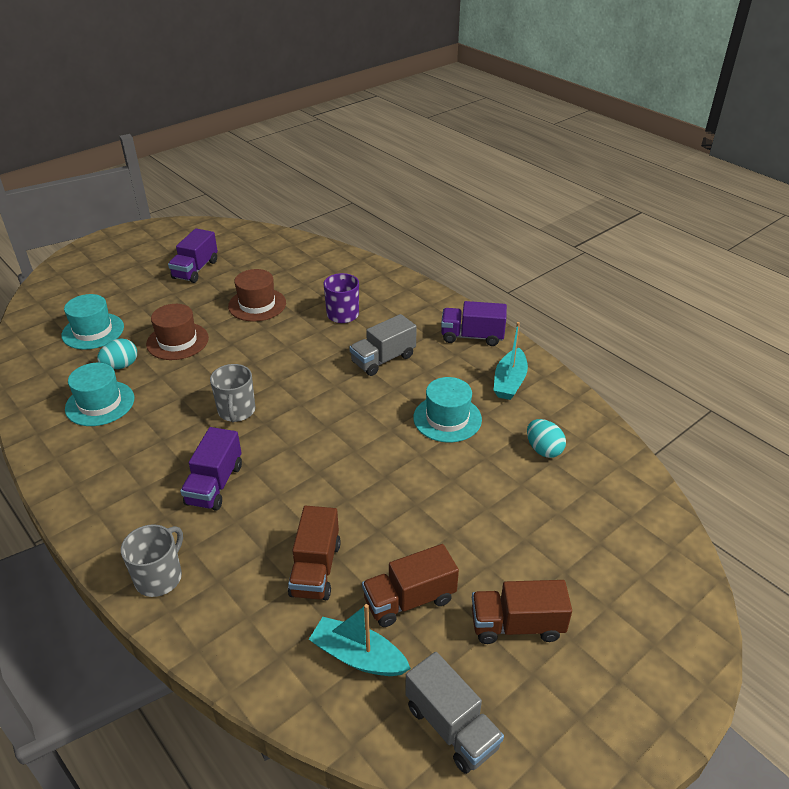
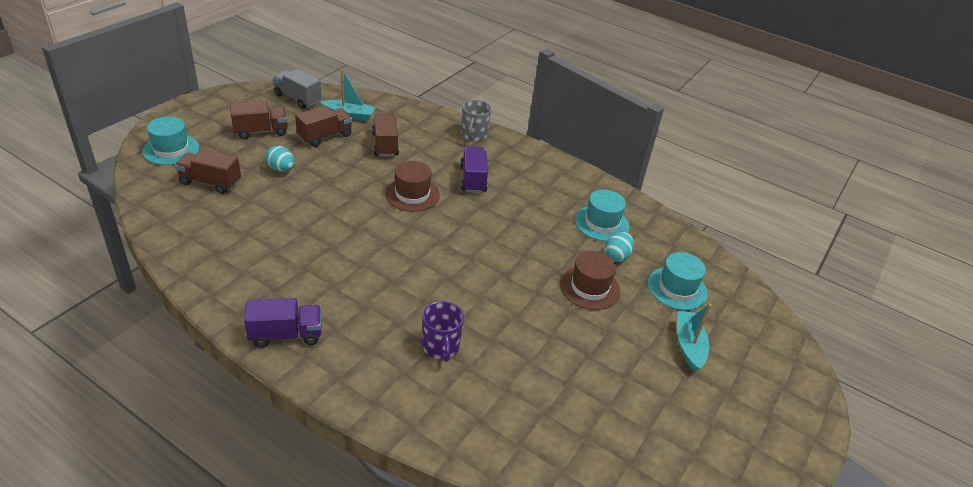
camera: 160 degrees right, 0 degrees up
(195, 269) = (652, 393): purple truck -> none
(236, 411) = (490, 229): grey mug -> none
(257, 305) = (543, 346): brown hat -> brown hat (412, 194)
(383, 359) = (379, 293): grey truck -> none
(447, 418) = (309, 242): turquoise hat -> turquoise hat (171, 149)
(509, 382) = (248, 284): turquoise boat -> turquoise boat (689, 345)
(543, 450) = (225, 225): turquoise egg -> turquoise egg (281, 169)
(576, 518) = (210, 182): none -> brown truck

